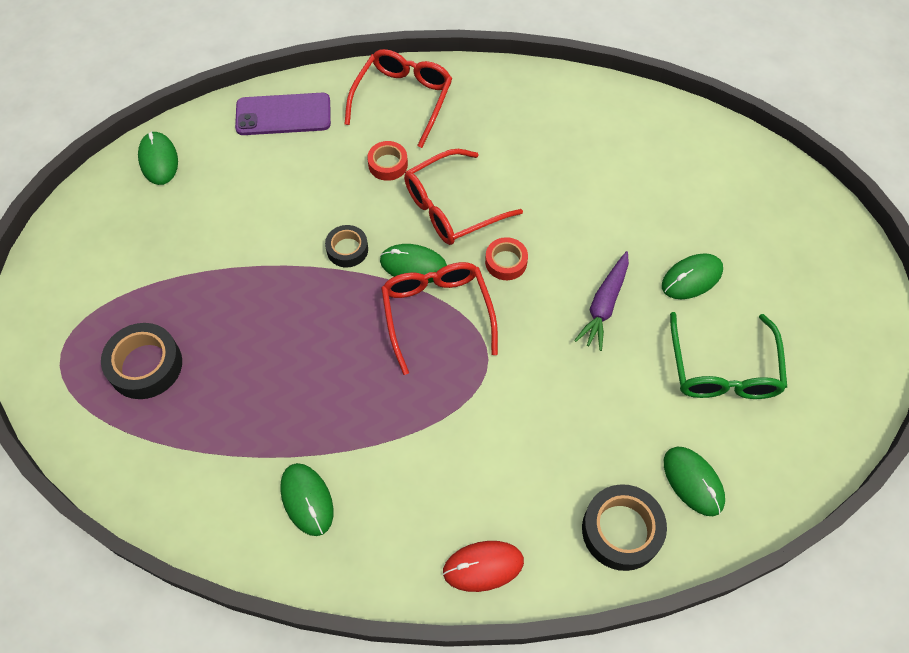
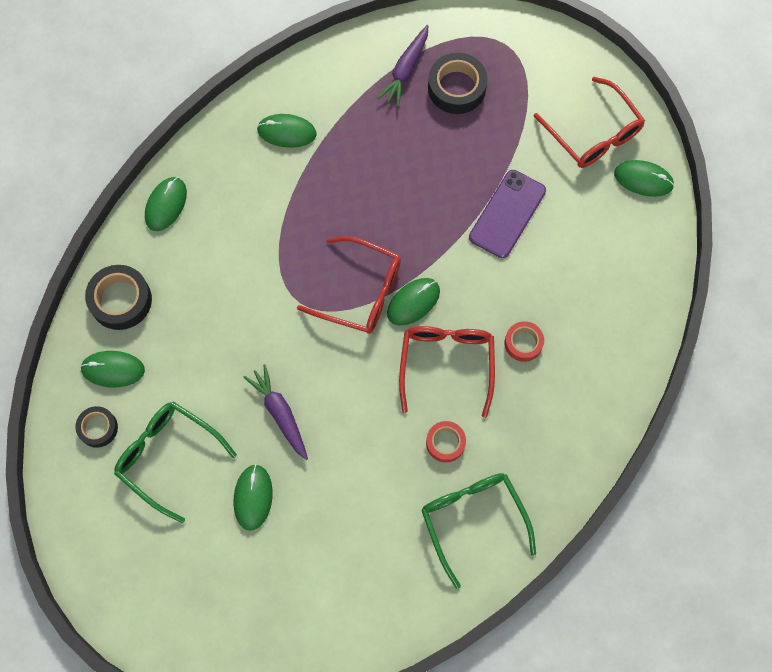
camera: 125 degrees right, 10 degrees up
(151, 428) = (406, 70): none -> purple carrot
(283, 115) = (632, 294): purple phone -> purple phone (507, 214)
(347, 249) = (461, 265): black tape -> black tape (98, 428)
(402, 100) = (586, 398): red glasses -> red glasses (593, 133)
(483, 566) = (166, 205): red mouse -> green mouse
(506, 262) = (368, 369): red tape -> red tape (445, 443)
(566, 118) = (473, 520): none -> green glasses

